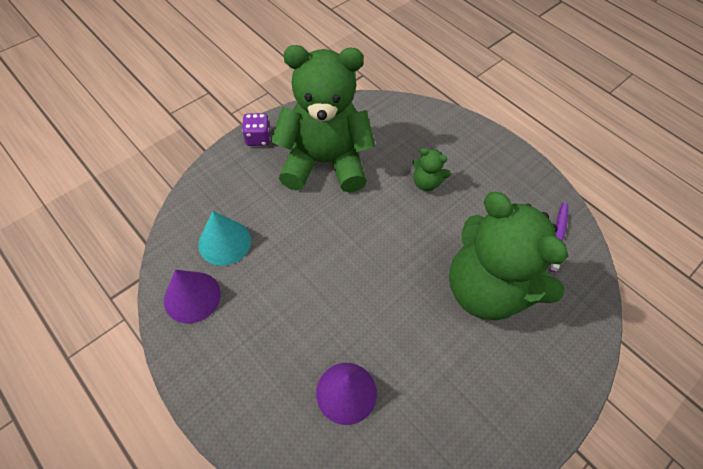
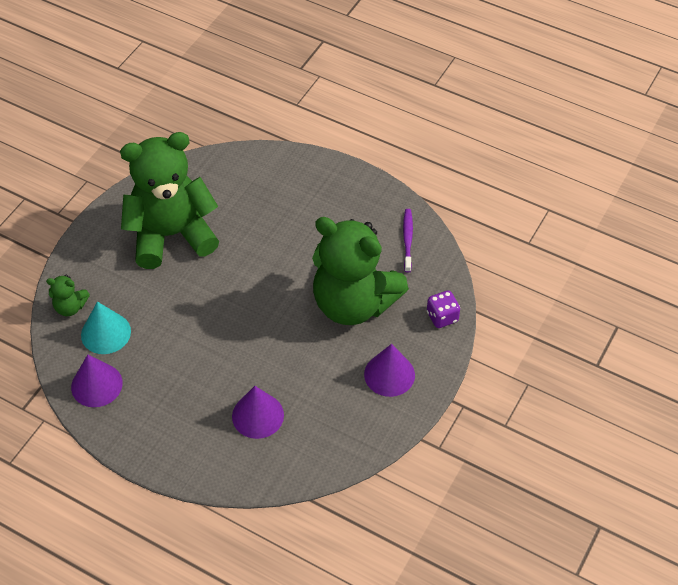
camera: 15 degrees left, 5 degrees down
(258, 138) = (97, 230): purple dice -> purple dice (442, 317)
(426, 182) = (275, 226): green teddy bear -> green teddy bear (70, 307)
(508, 390) = (389, 374): none -> purple cone

